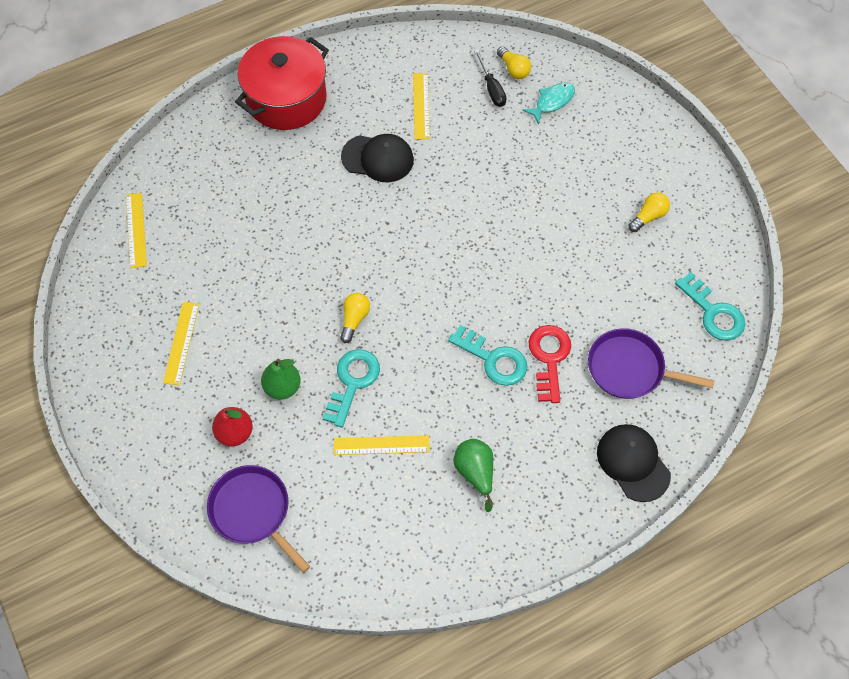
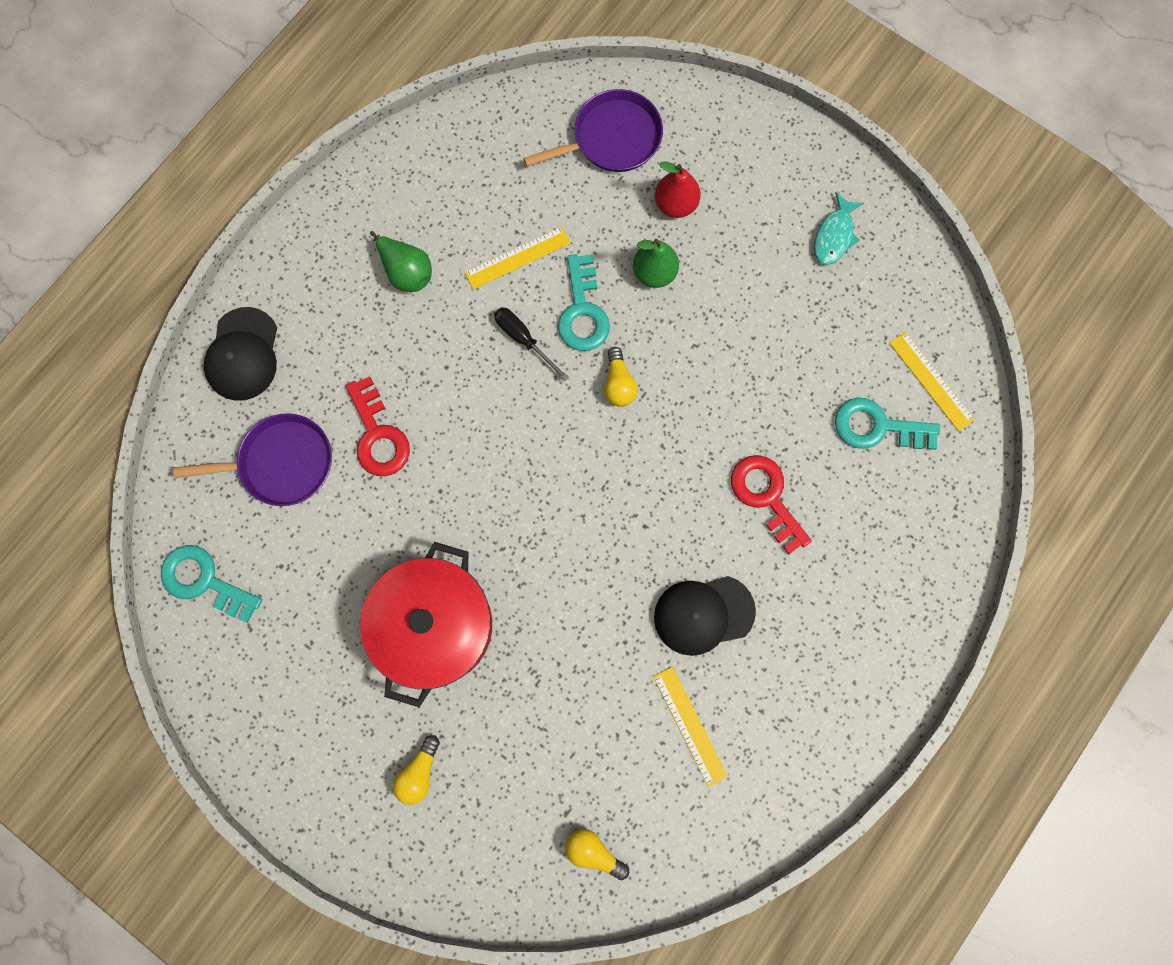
camera: 155 degrees right, 15 degrees up
(181, 343) = (791, 273): yellow ruler -> none
(252, 511) = (612, 138): purple pan -> purple pan turned 45 degrees counterclockwise
(286, 99) = (870, 652): red pot -> red pot (435, 626)
(295, 207) = (766, 497): none -> red key
(491, 88) = (609, 801): black screwdriver -> black screwdriver (523, 339)
(493, 359) = (440, 406): turquoise key -> turquoise key (877, 427)
(552, 102) = (517, 817): turquoise fish -> turquoise fish (834, 236)
(633, 463) = (243, 354): black cap -> black cap turned 60 degrees clockwise
(648, 216) = (325, 685): yellow light bulb -> yellow light bulb (419, 772)

